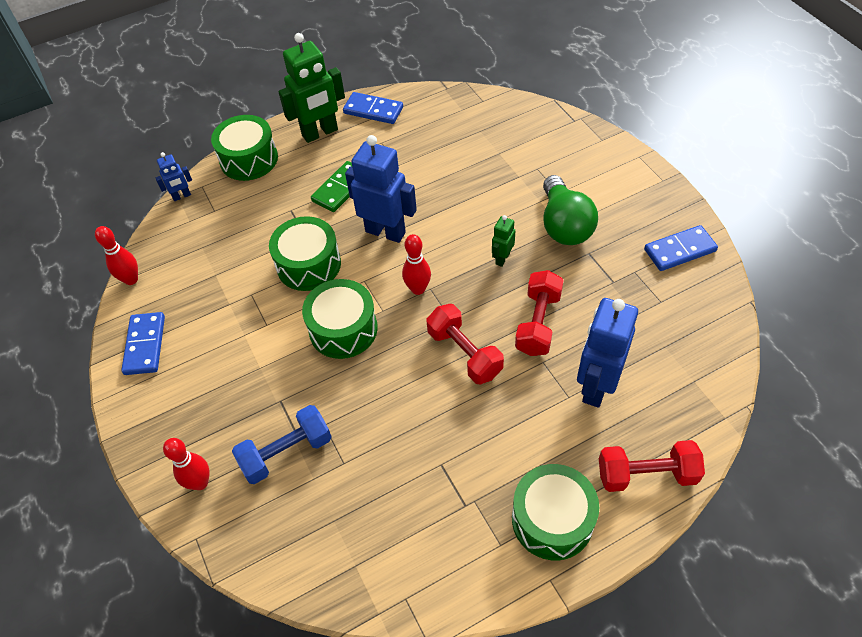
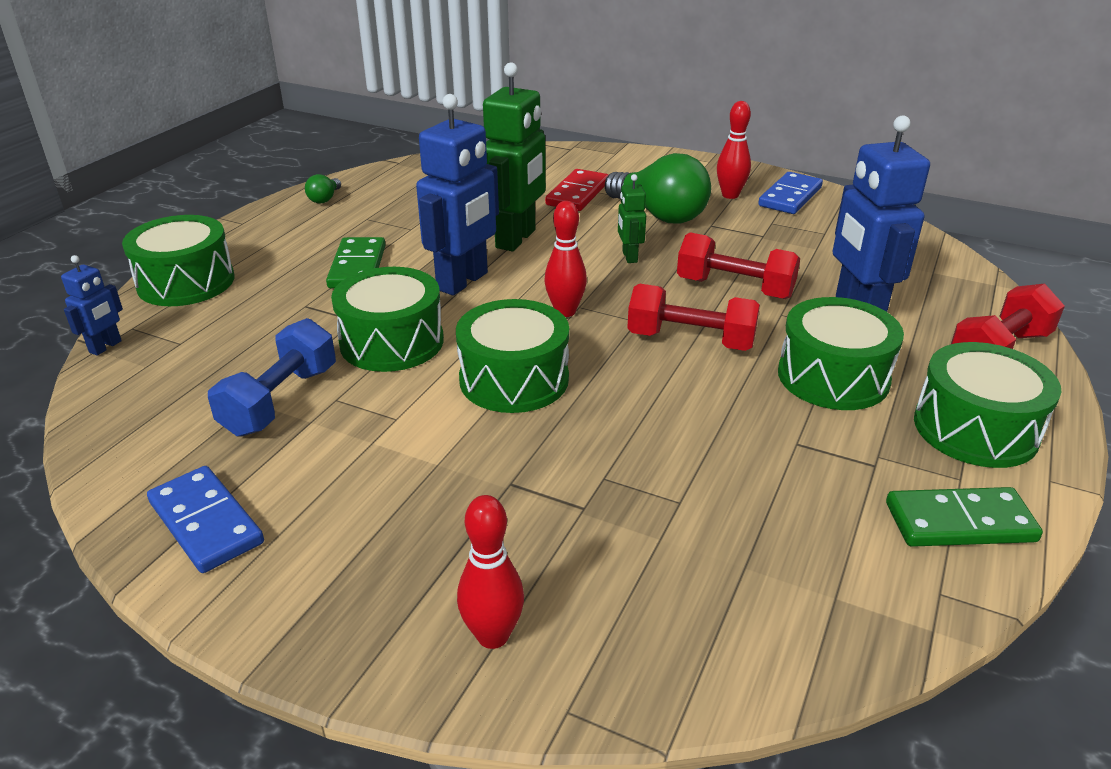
camera: 40 degrees left, 20 degrees down
(131, 279) = (99, 461): red bowling pin -> red bowling pin (730, 195)
(286, 452) = (587, 531): blue dumbbell -> blue dumbbell (280, 400)
(320, 133) = (271, 233): green robot -> green robot (516, 239)
(373, 110) = (325, 199): blue domino -> green light bulb
(385, 232) = (463, 282): blue robot -> blue robot turned 135 degrees clockwise
(464, 569) = (960, 522): none -> green domino
(515, 431) = (833, 377): none -> green drum
(531, 176) = (577, 194): none -> red domino
(538, 323) = (734, 288): red dumbbell -> red dumbbell turned 45 degrees counterclockwise

